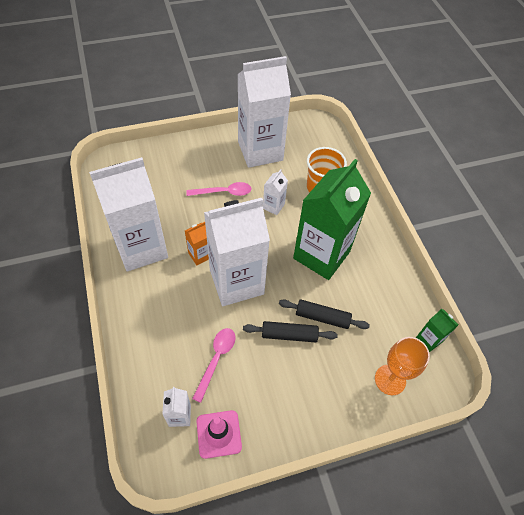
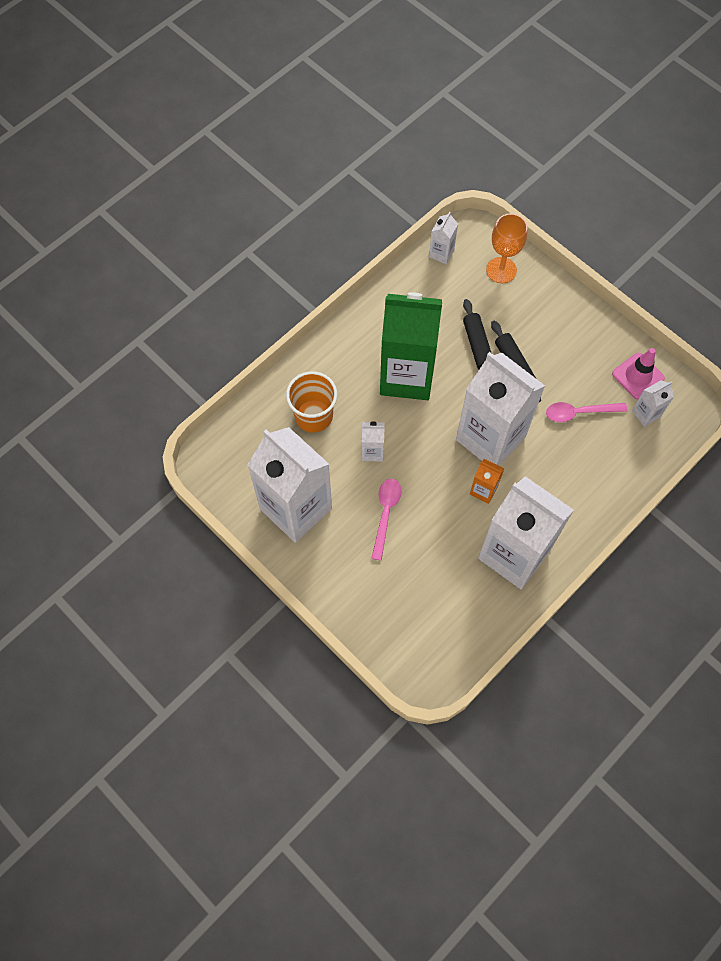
camera: 115 degrees left, 10 degrees up
(224, 192) = (385, 514): pink spoon -> pink spoon turned 45 degrees clockwise
(429, 339) = (441, 253): green carton -> white carton

